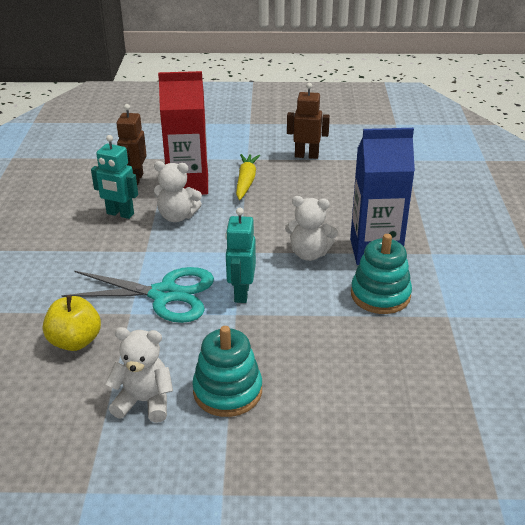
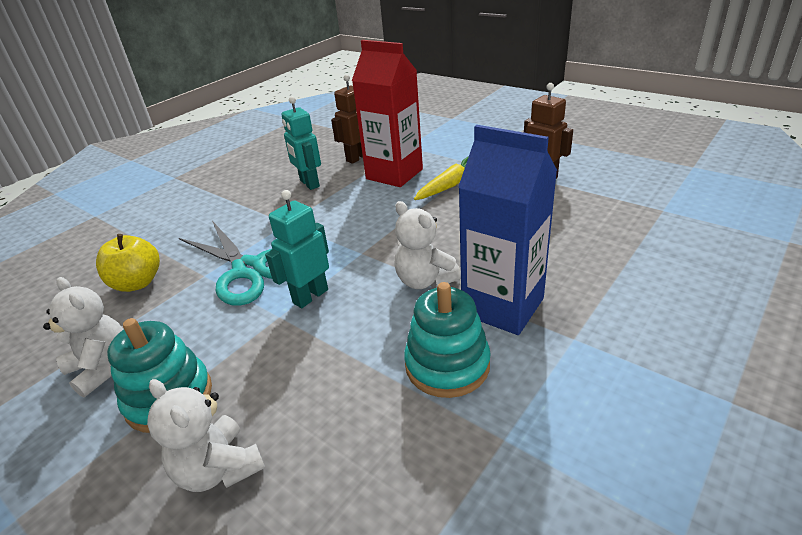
camera: 40 degrees right, 0 degrees up
(177, 216) = (350, 200): white teddy bear -> white teddy bear (219, 469)

